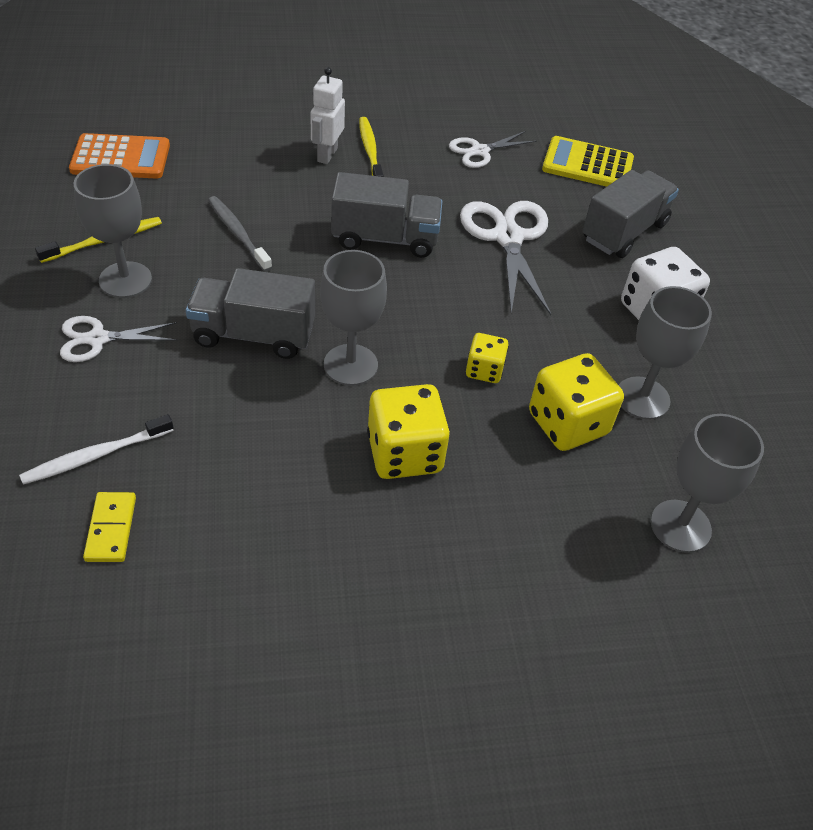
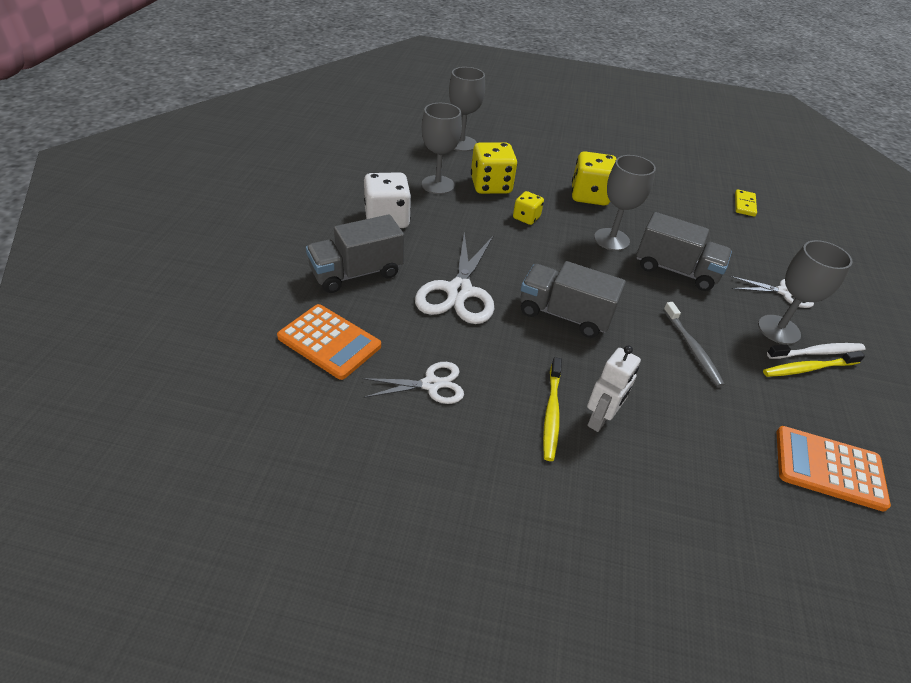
camera: 160 degrees left, 5 degrees down
(95, 455) = (762, 233): white toothbrush -> white toothbrush (817, 352)
(587, 164) = (329, 342): yellow calculator -> orange calculator

